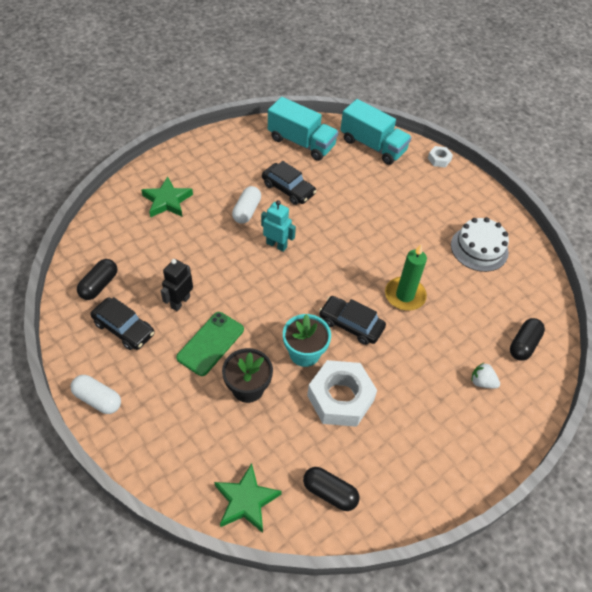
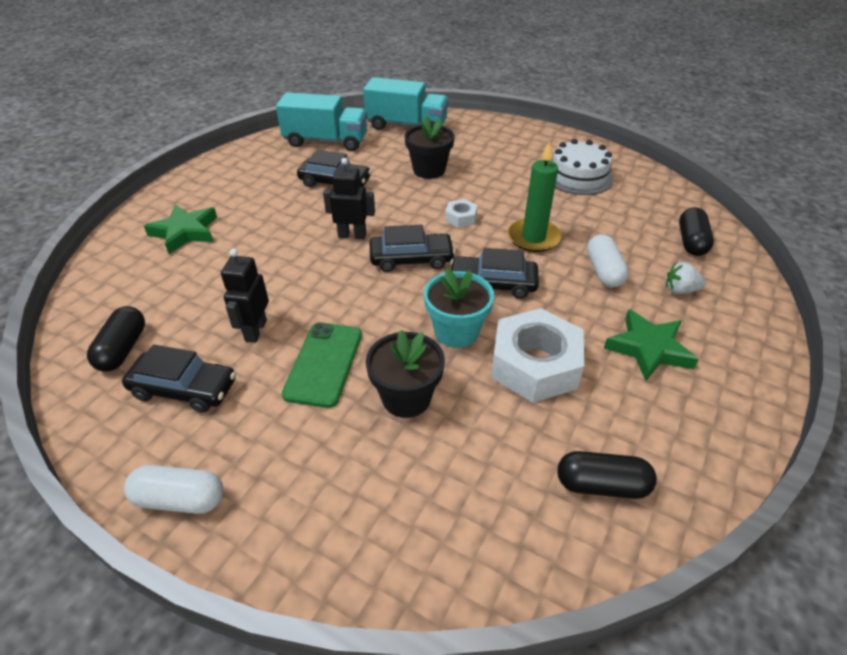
camera: 20 degrees left, 10 degrees down
(246, 501) = (493, 549): green star -> green star (648, 348)
(247, 211) = (296, 214): white capsule -> white capsule (604, 271)
(276, 245) = (352, 235): turquoise robot -> black robot
(306, 282) = (411, 259): none -> black car
(364, 201) = (429, 170): none -> black flower pot
(439, 159) = (482, 120): white nut -> white nut (461, 218)

